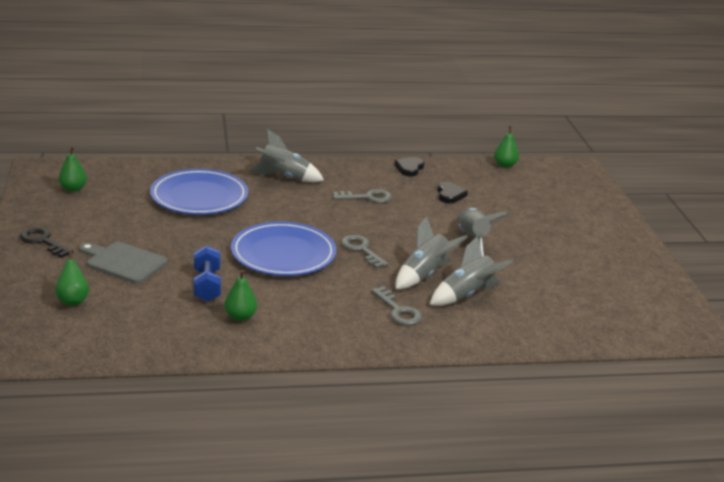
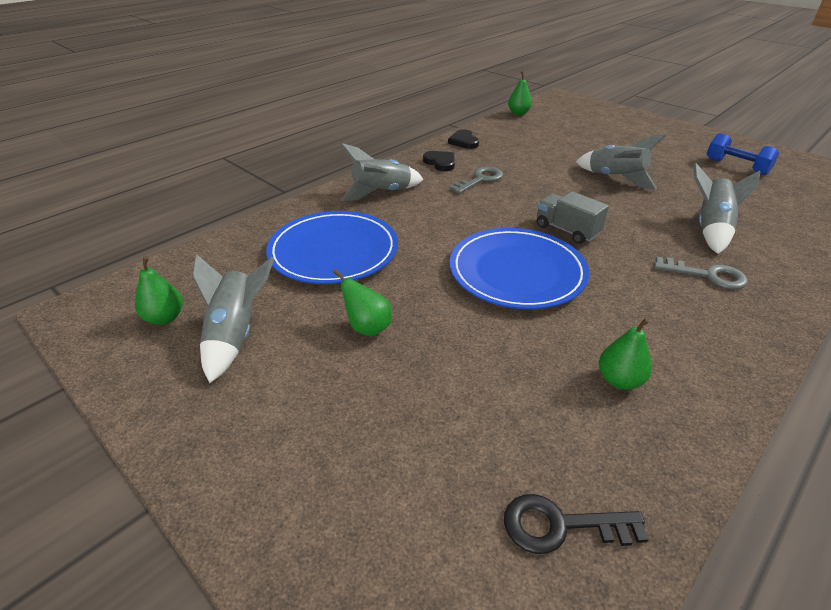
camera: 35 degrees left, 10 degrees up
(43, 241) = (224, 428): black key -> black key (560, 526)
(73, 300) = (408, 510): green pear -> green pear (367, 328)
(123, 262) = (380, 390): grey cutting board -> none
(207, 285) = (519, 360): blue dumbbell -> blue dumbbell (736, 166)
(361, 250) = (566, 230): grey key -> grey truck
(424, 275) = (651, 227): grey rocket -> grey rocket (235, 335)
(450, 195) = (530, 150): black heart -> black heart (440, 163)

